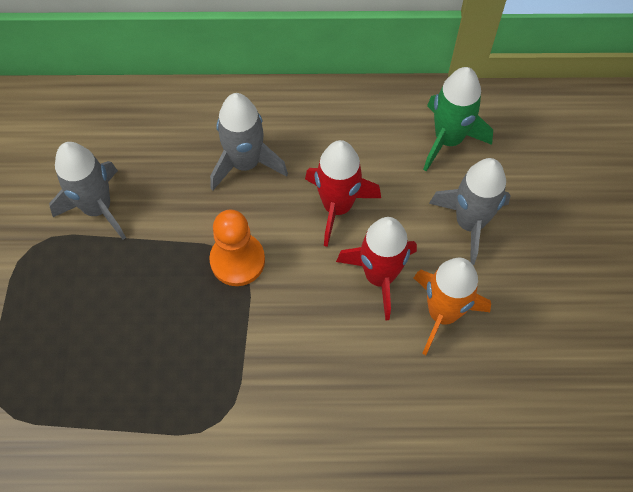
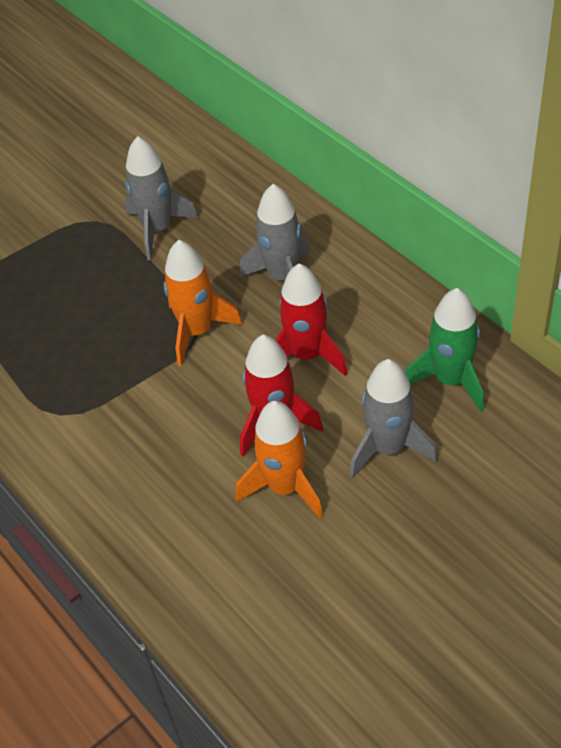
camera: 55 degrees right, 15 degrees down
(237, 260) = (197, 331): orange pawn -> orange rocket

